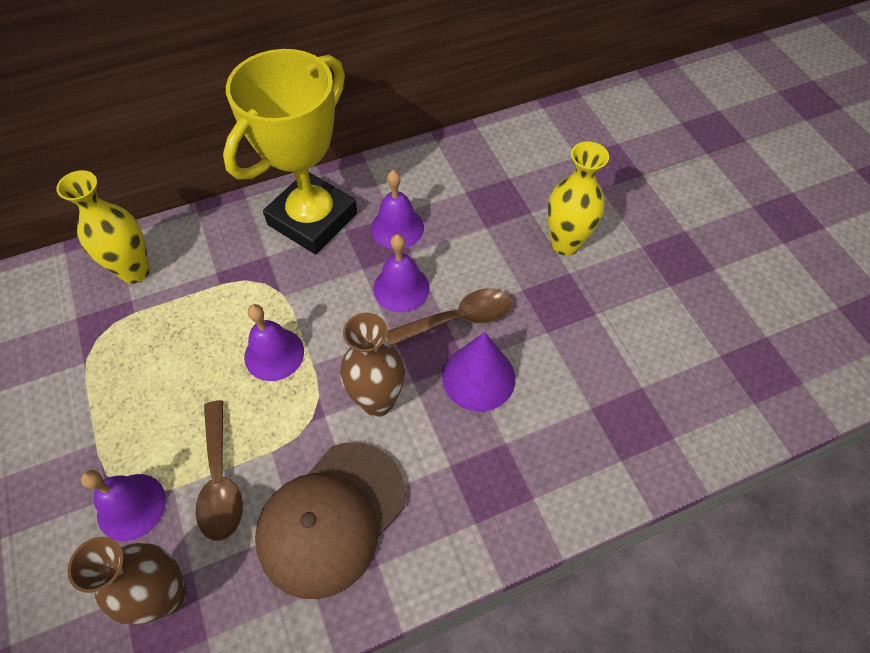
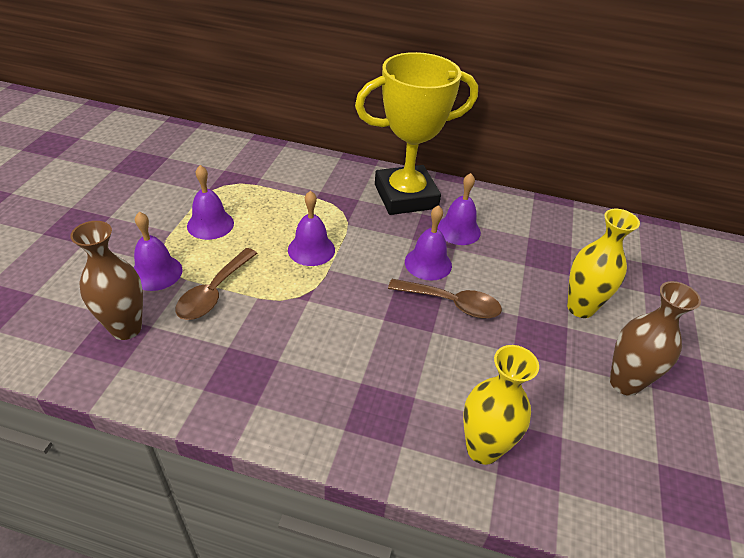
camera: 35 degrees right, 15 degrees down
(132, 401) = (210, 224): none -> purple bell
(135, 271) = (276, 166): yellow vase -> yellow vase (482, 449)
(332, 518) = (255, 357): brown cap -> none
(378, 401) = (349, 314): brown vase -> brown vase (624, 383)
(478, 377) = (433, 345): purple cone -> none

